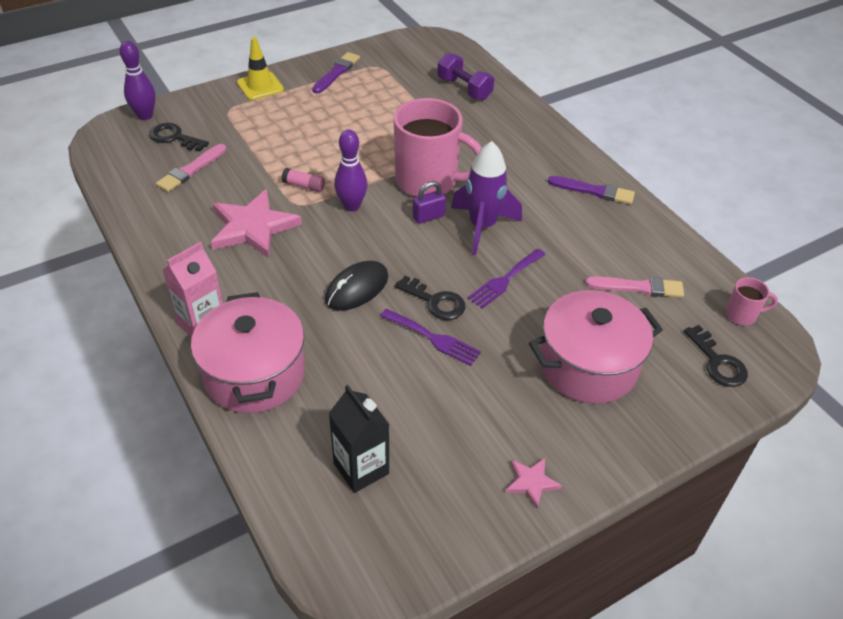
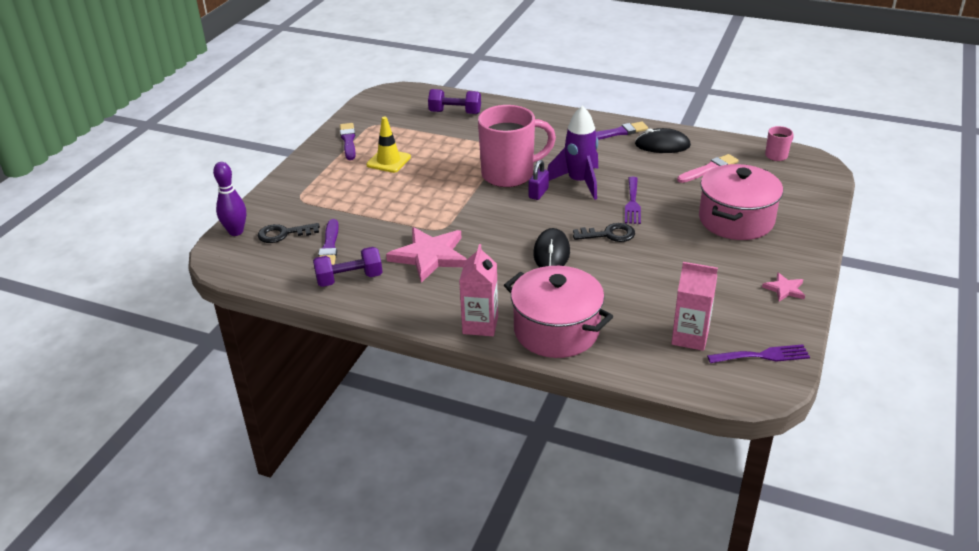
camera: 35 degrees left, 10 degrees down
(165, 211) = (349, 279): none -> purple dumbbell
(191, 170) = (329, 246): pink brush -> purple brush
(260, 86) = (302, 173): yellow traffic cone -> yellow traffic cone (388, 161)
(304, 186) = (429, 216): pink glue stick -> none
(351, 206) = (479, 211): purple bowling pin -> none
(361, 468) = (690, 337): black carton -> pink carton
(433, 338) = (635, 253): purple fork -> purple fork (763, 355)
(624, 231) = (662, 145): none -> black mouse
(717, 362) = (795, 183): black key -> none

